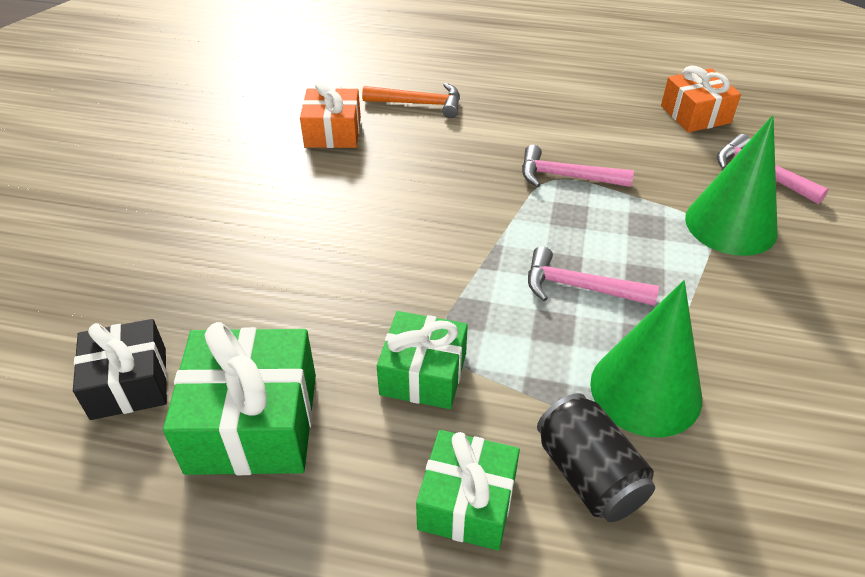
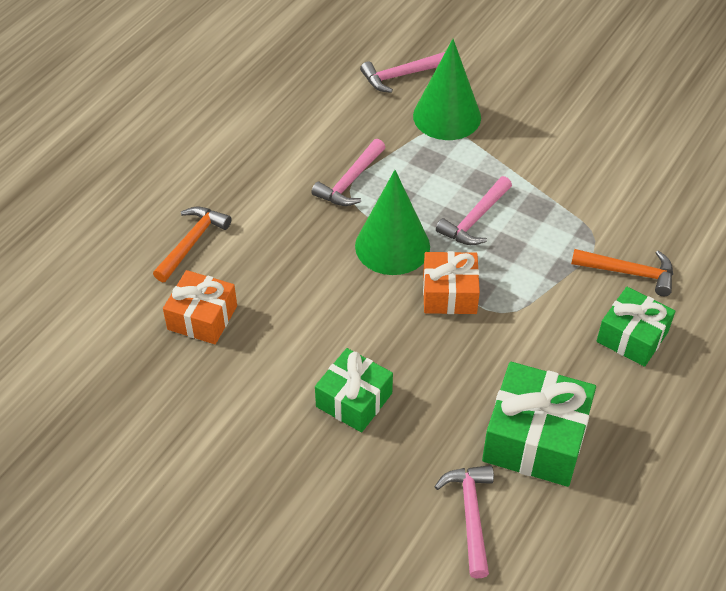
camera: 70 degrees left, 5 degrees up
(129, 383) = (470, 515): black gift -> pink hammer
(423, 374) = (524, 330): green gift -> green gift (354, 400)
(589, 474) = (629, 272): black can -> orange hammer
(645, 390) = (576, 222): green cone -> green cone (392, 246)
(695, 114) = (310, 76): orange gift -> orange gift (449, 293)

